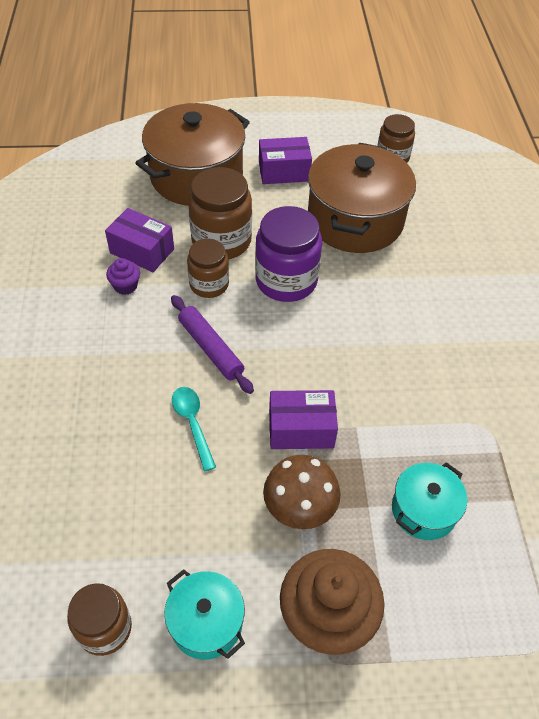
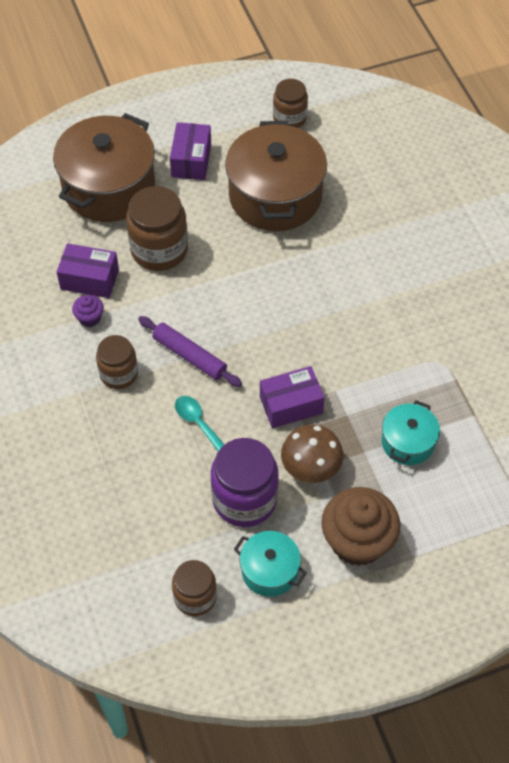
camera: 15 degrees left, 5 degrees up
(209, 284) = (165, 296): brown jar -> brown jar (119, 374)
(284, 171) = (191, 160): purple box -> purple box turned 60 degrees counterclockwise
(286, 280) = (233, 274): purple jar -> purple jar (244, 499)

